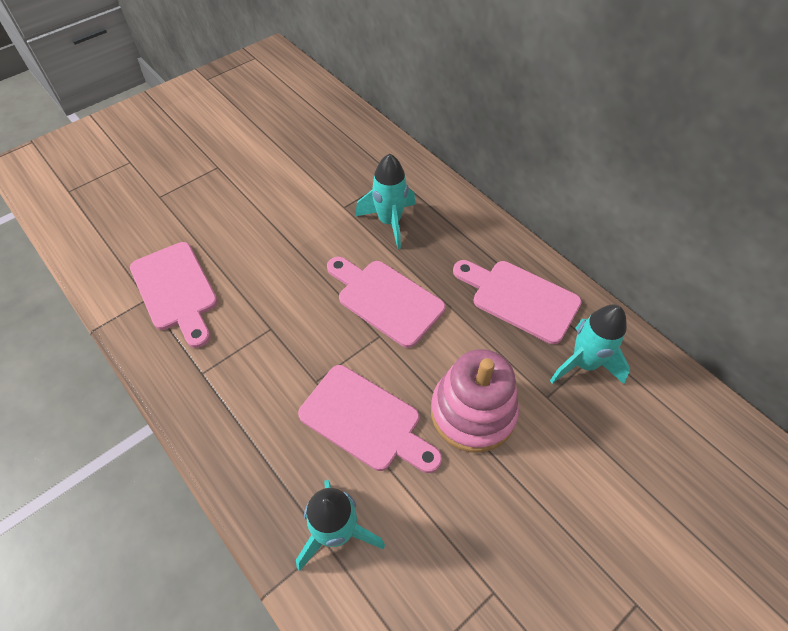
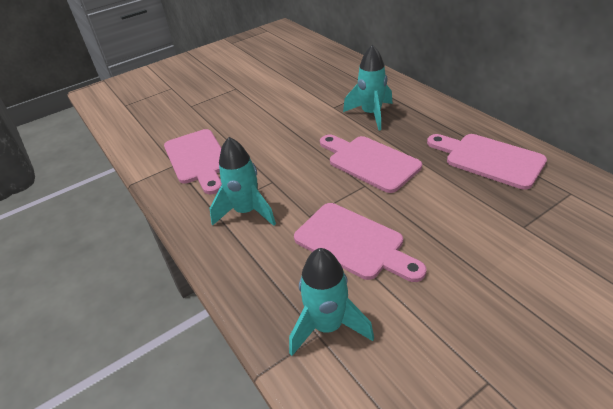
camera: 10 degrees right, 15 degrees down
(472, 412) = (453, 237): pink stacking toy -> none
(584, 363) = (556, 202): turquoise rocket -> turquoise rocket (246, 211)

